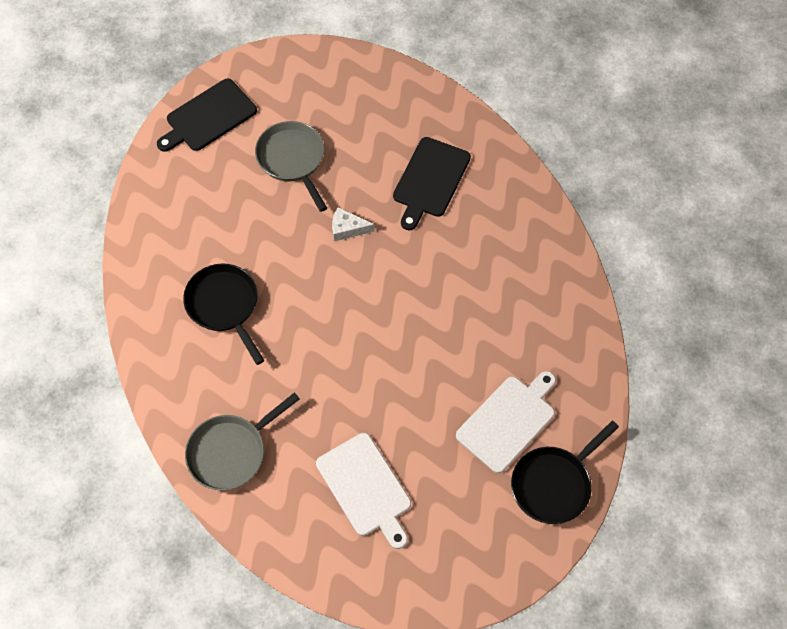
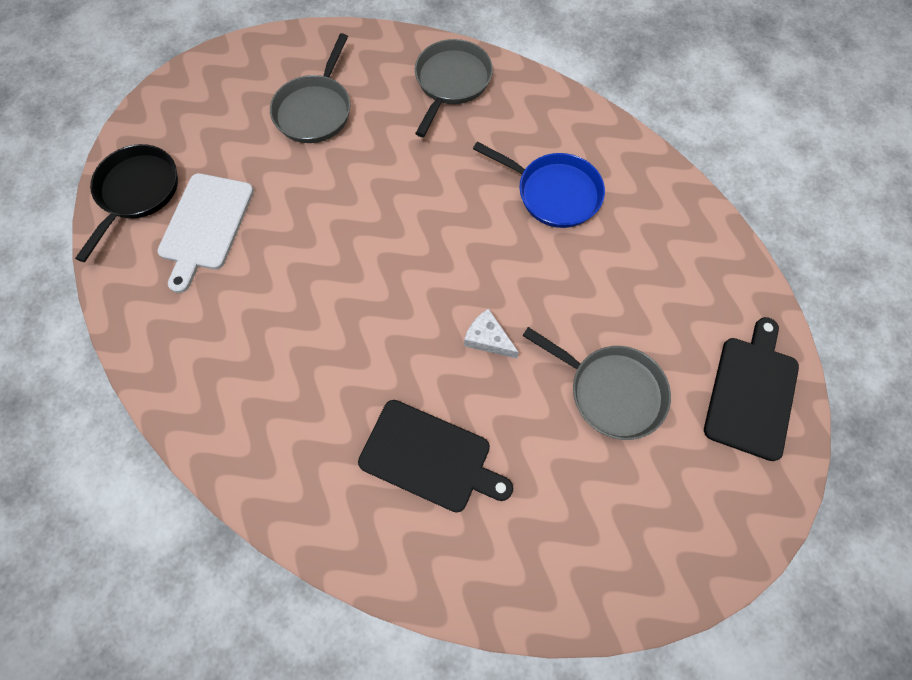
camera: 150 degrees right, 5 degrees up
(224, 306) = (553, 193): black pan -> blue pan
(347, 228) = (488, 339): white cheese -> white cheese turned 120 degrees counterclockwise
(365, 488) = (315, 110): white cutting board -> grey pan
(430, 180) = (429, 457): black cutting board -> black cutting board turned 120 degrees clockwise

